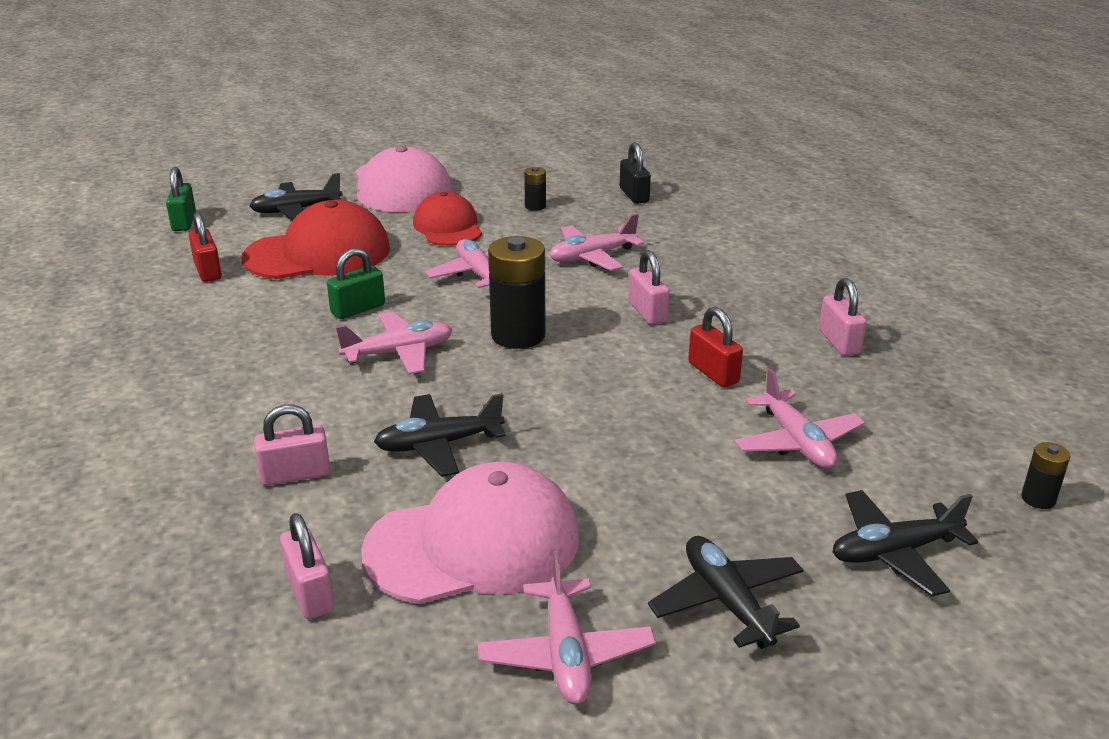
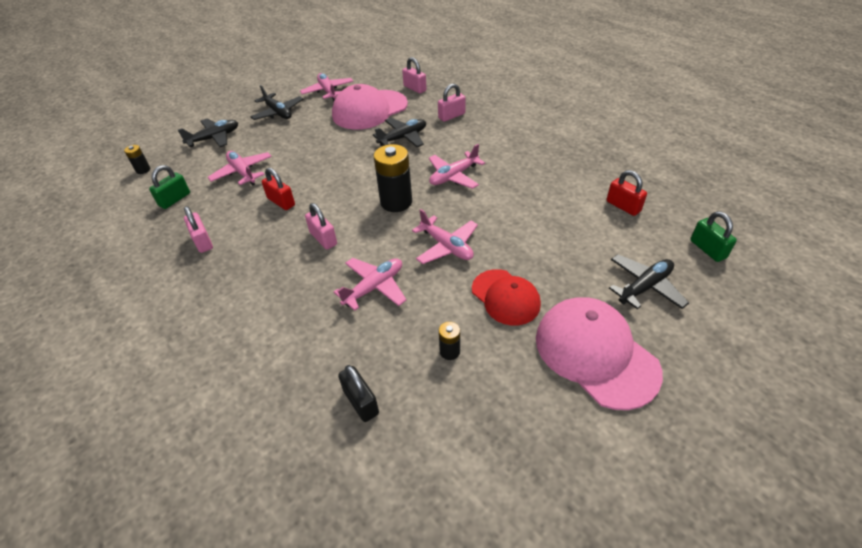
camera: 165 degrees right, 15 degrees up
(318, 253) = (572, 240): red cap -> none
(358, 309) = (500, 199): green padlock -> green padlock (175, 199)

